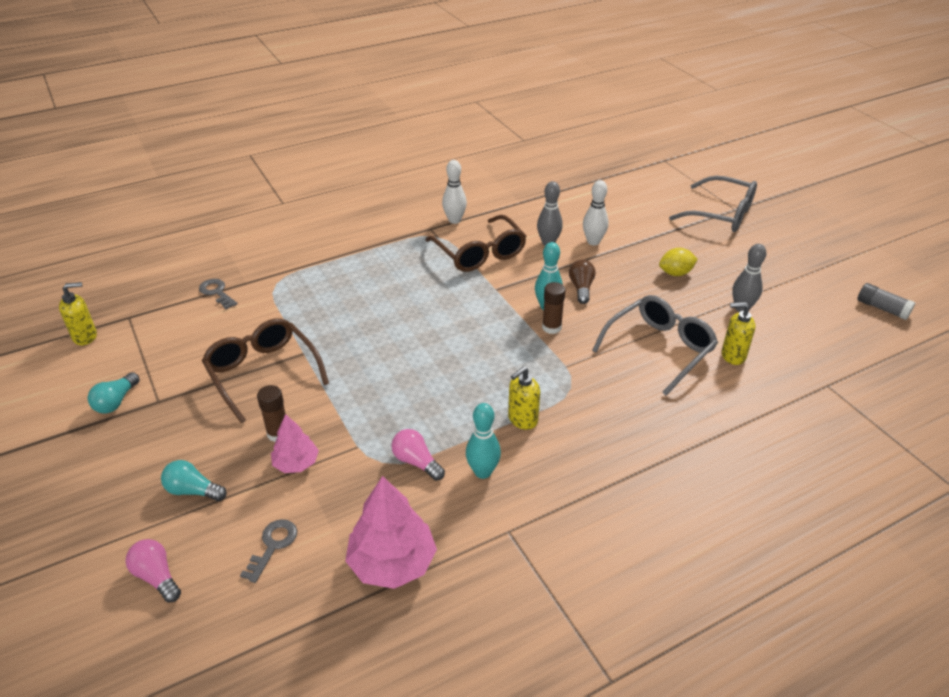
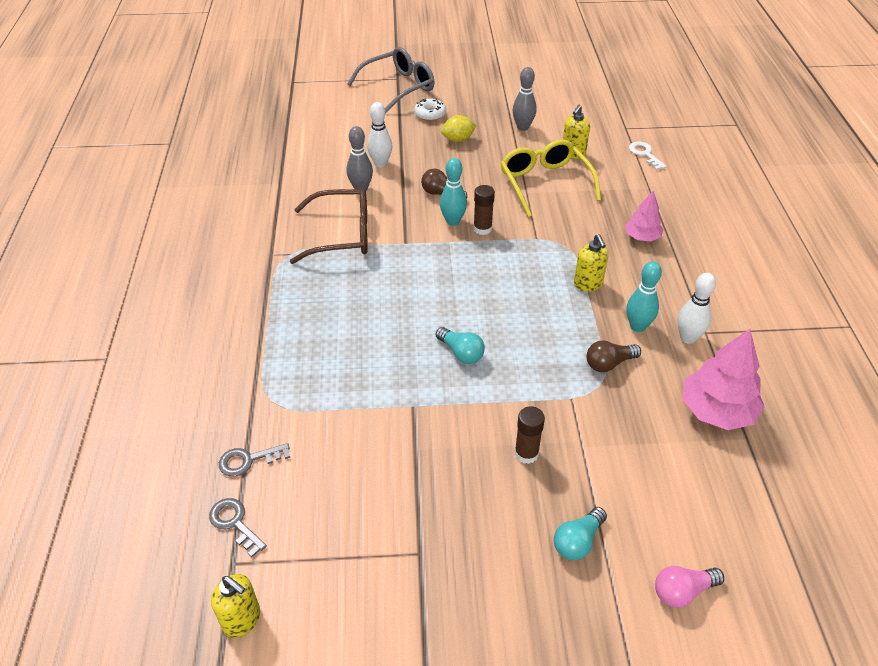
camera: 65 degrees left, 5 degrees up
(85, 336) = (242, 620): yellow soap dispenser -> yellow soap dispenser turned 120 degrees clockwise
(116, 402) = (397, 598): turquoise light bulb -> turquoise light bulb (461, 353)
(262, 373) = (425, 447): brown glasses -> none
(273, 546) = (672, 489): grey key -> grey key (235, 523)
(296, 463) = (574, 448): pink tree -> pink tree (642, 237)
(416, 462) = (609, 363): pink light bulb -> brown light bulb
(454, 220) = (271, 234): white bowling pin -> white bowling pin (688, 338)
(659, 349) = (545, 183): grey glasses -> yellow glasses
(675, 273) = (458, 139): yellow lemon -> yellow lemon turned 60 degrees clockwise
(698, 245) = (430, 114): none -> white donut
(791, 413) = (645, 154): none -> white key
(882, 308) = (562, 73): grey glue stick -> none

